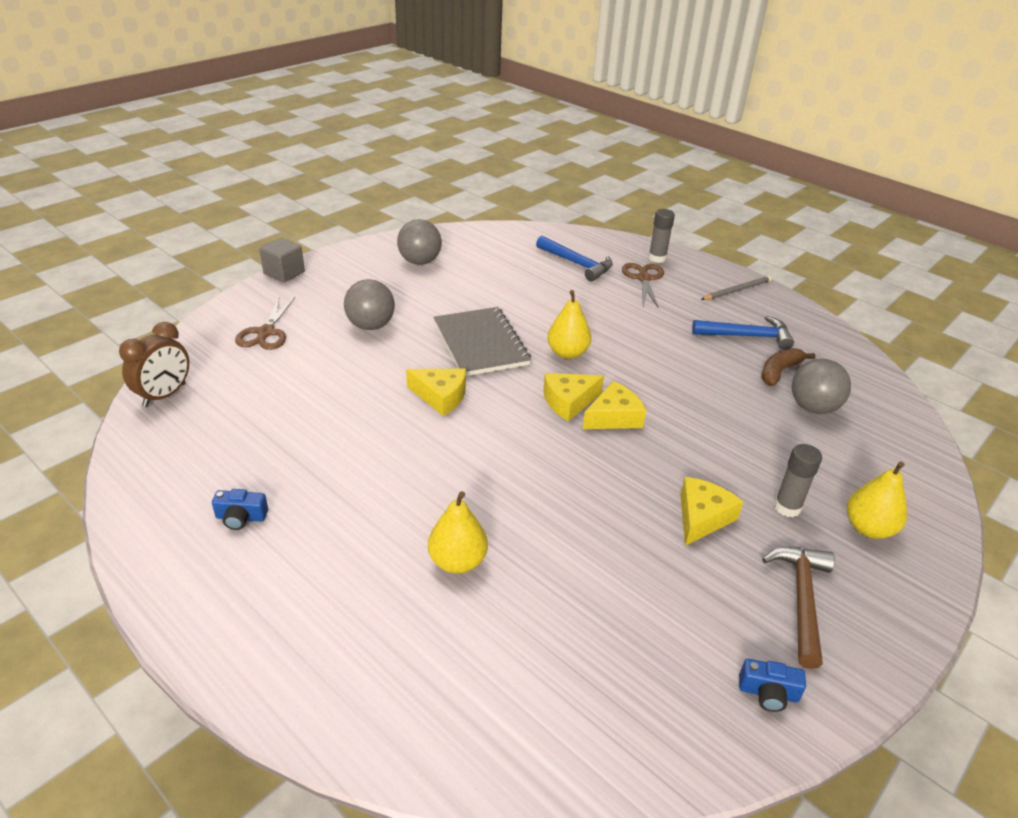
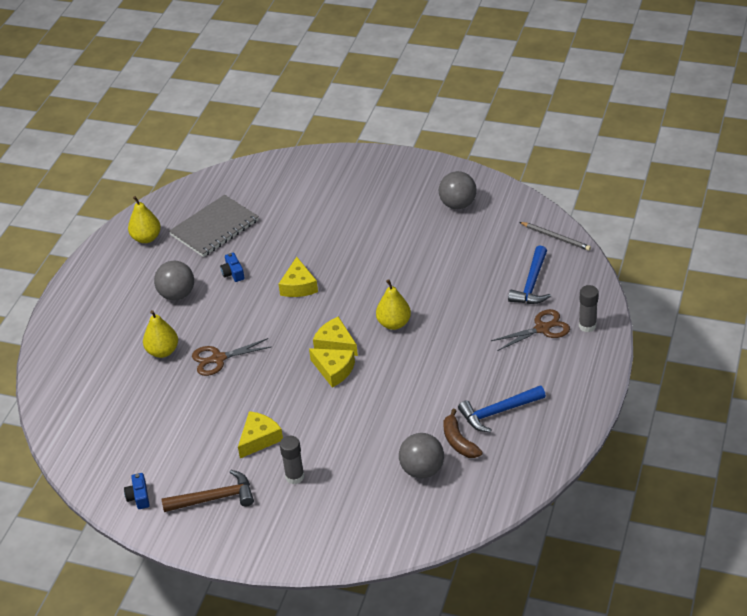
camera: 70 degrees right, 5 degrees up
(165, 395) = (221, 182): brown clock -> none
(241, 517) = (147, 262): blue camera -> blue camera (233, 273)
(266, 332) = (309, 184): brown scissors -> brown scissors (218, 358)
(284, 273) = (384, 154): grey cube -> none
(371, 326) = (353, 222): grey ball -> grey ball (177, 294)
(480, 343) = (372, 279): grey notebook -> grey notebook (214, 228)
(702, 517) = (259, 439): yellow cheese -> yellow cheese turned 60 degrees counterclockwise
(736, 290) = (572, 389): grey pencil -> grey pencil (555, 237)
(747, 336) = (498, 412): blue hammer -> blue hammer turned 90 degrees clockwise
(779, 372) = (458, 441): brown banana -> brown banana turned 135 degrees counterclockwise
(868, 528) = (299, 520): yellow pear -> yellow pear (146, 238)

